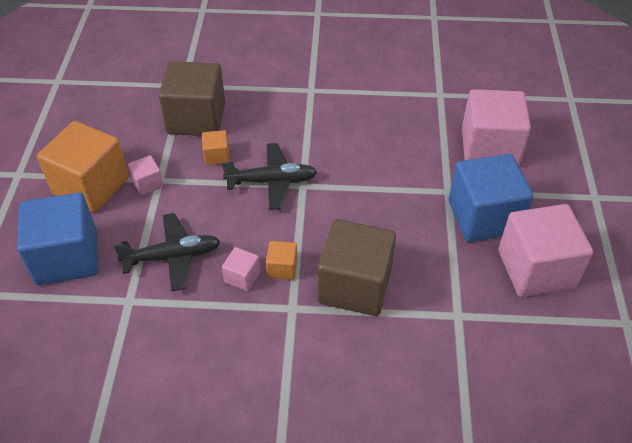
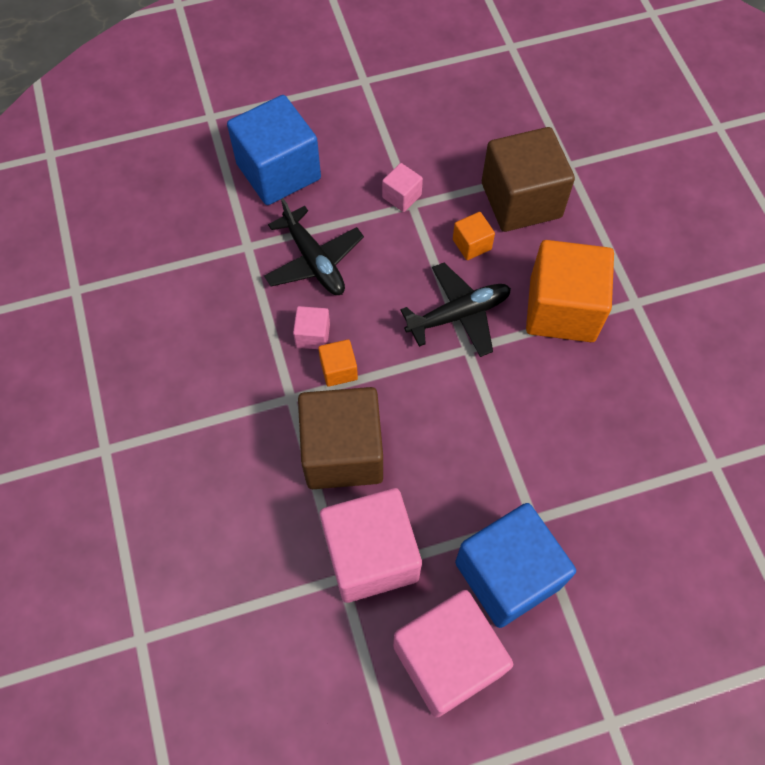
camera: 70 degrees right, 15 degrees up
(91, 186) = (376, 148): orange cube -> orange cube (562, 309)
(272, 181) = (459, 315): black plane -> black plane turned 90 degrees counterclockwise
(489, 148) = (639, 555): pink cube -> pink cube (371, 555)

